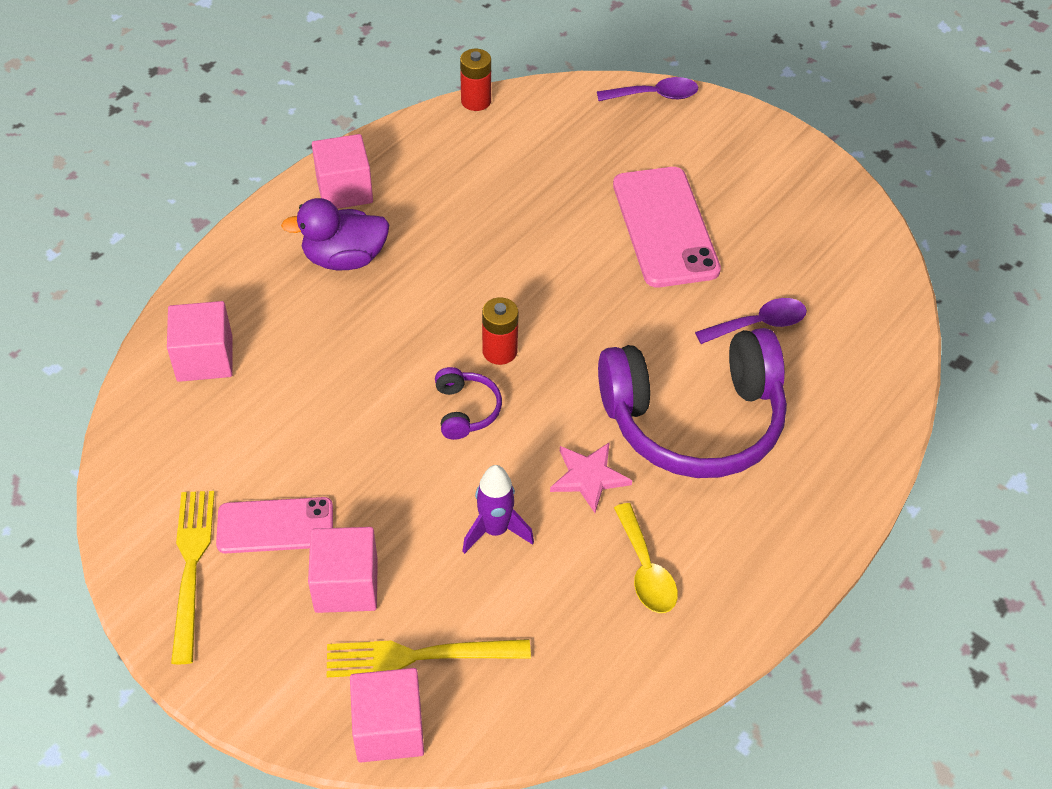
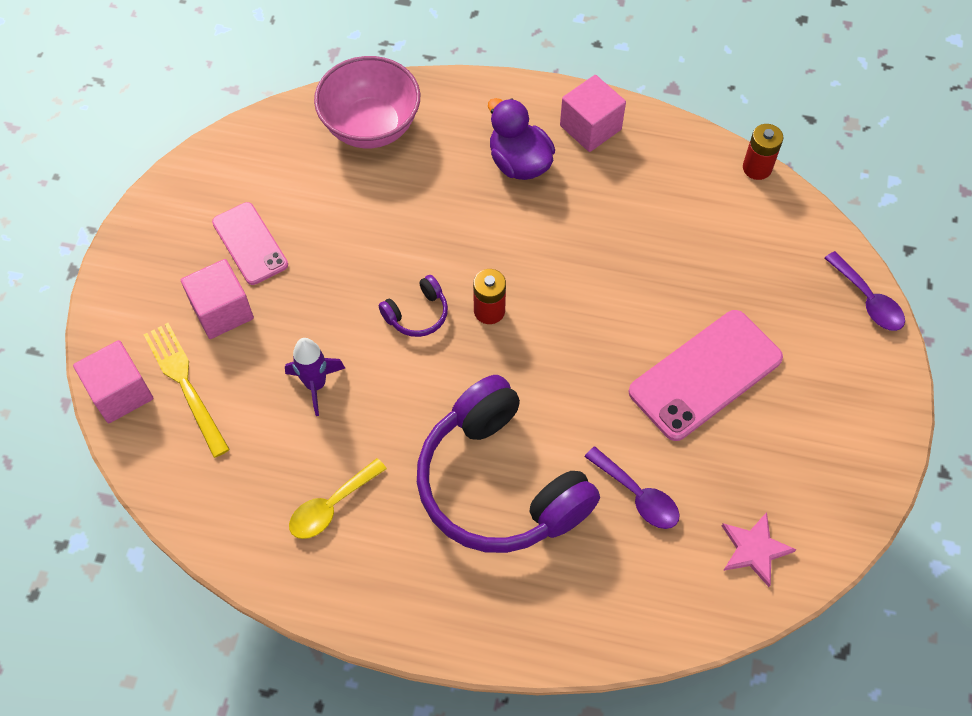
camera: 65 degrees right, 10 degrees up
(191, 567) = (193, 212): yellow fork -> none
(205, 358) = (371, 126): pink cube -> pink bowl
(589, 477) = (399, 428): pink star -> pink star (754, 549)

